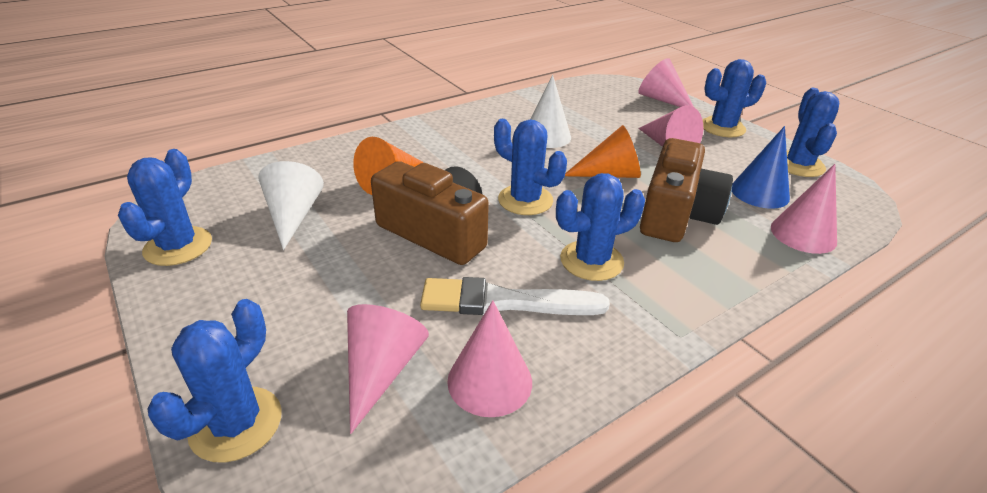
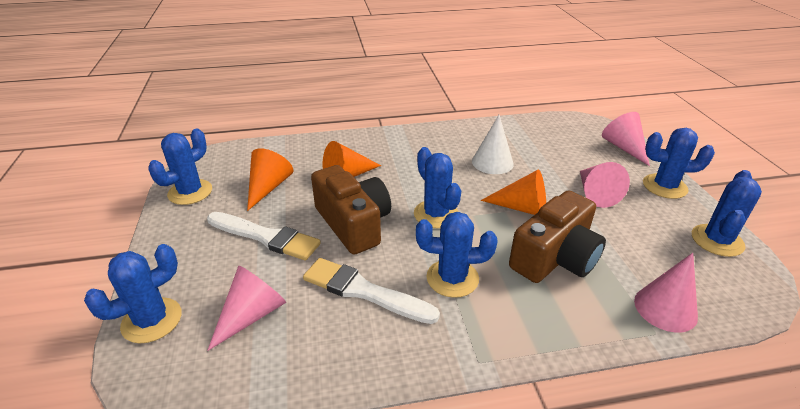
camera: 25 degrees right, 0 degrees up
(293, 216) = (268, 187): white cone -> orange cone
(333, 274) = (266, 237): none -> white brush
(489, 381) = (314, 346): pink cone -> none
(759, 192) = (652, 258): blue cone -> none

